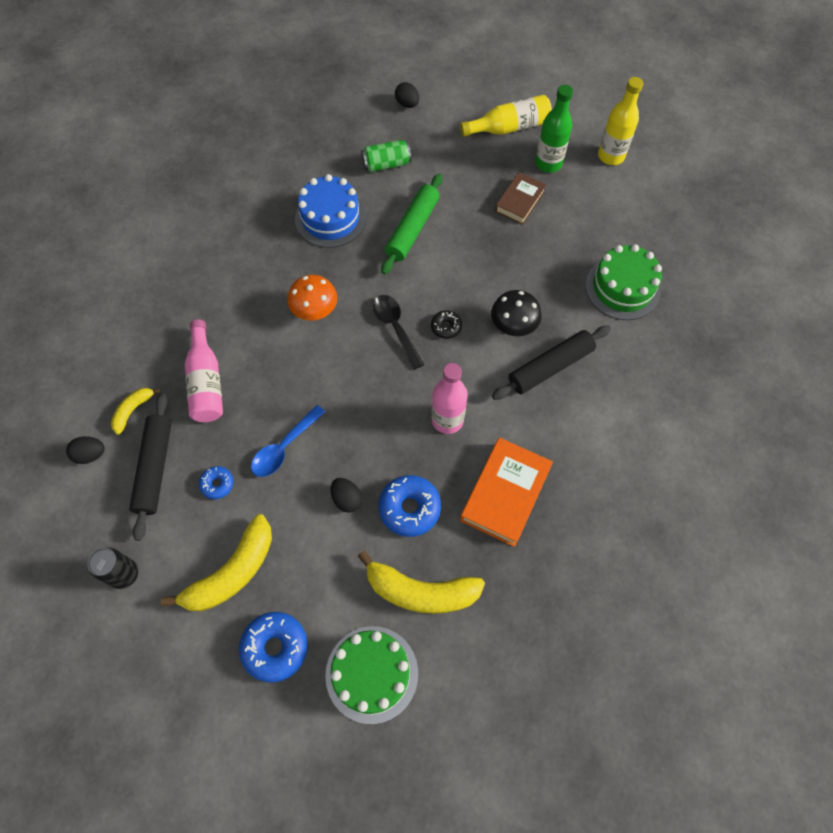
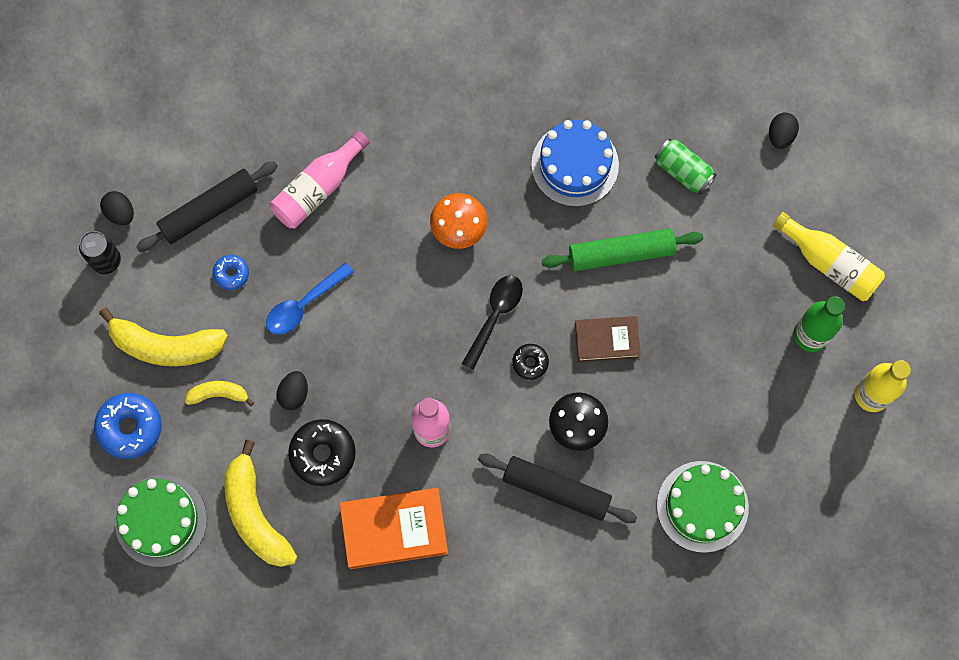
camera: 55 degrees right, 10 degrees up
(90, 454) = (184, 147): black egg -> black egg (120, 213)
(133, 410) = (247, 148): yellow banana -> yellow banana (219, 394)
(284, 447) = (304, 304): blue spoon -> blue spoon turned 45 degrees counterclockwise
(409, 508) = (323, 454): blue donut -> black donut
(519, 201) = (736, 337): brown book -> brown book (606, 340)

